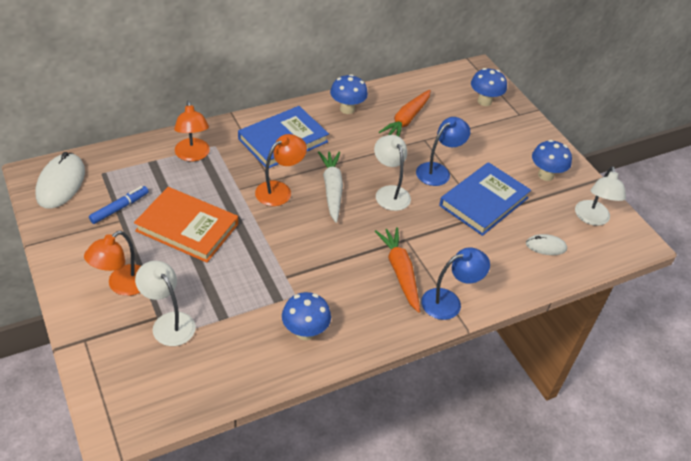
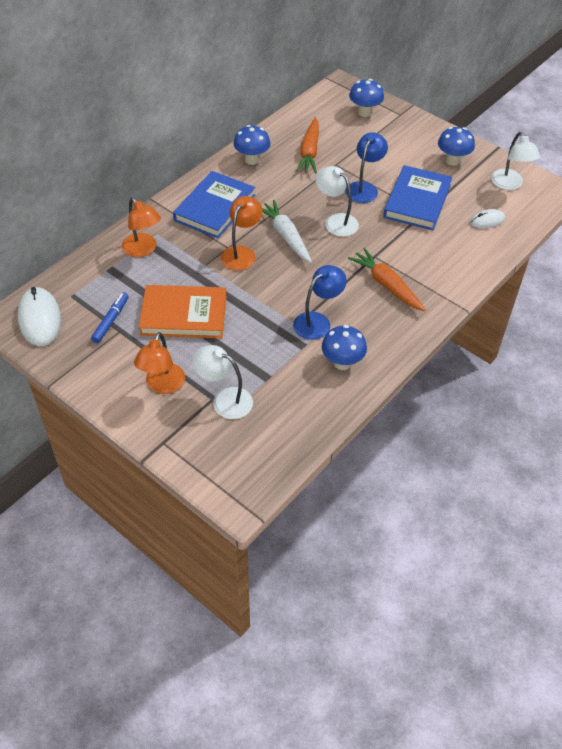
camera: 20 degrees left, 5 degrees up
(449, 302) = (440, 294): blue lamp -> blue lamp (317, 321)

